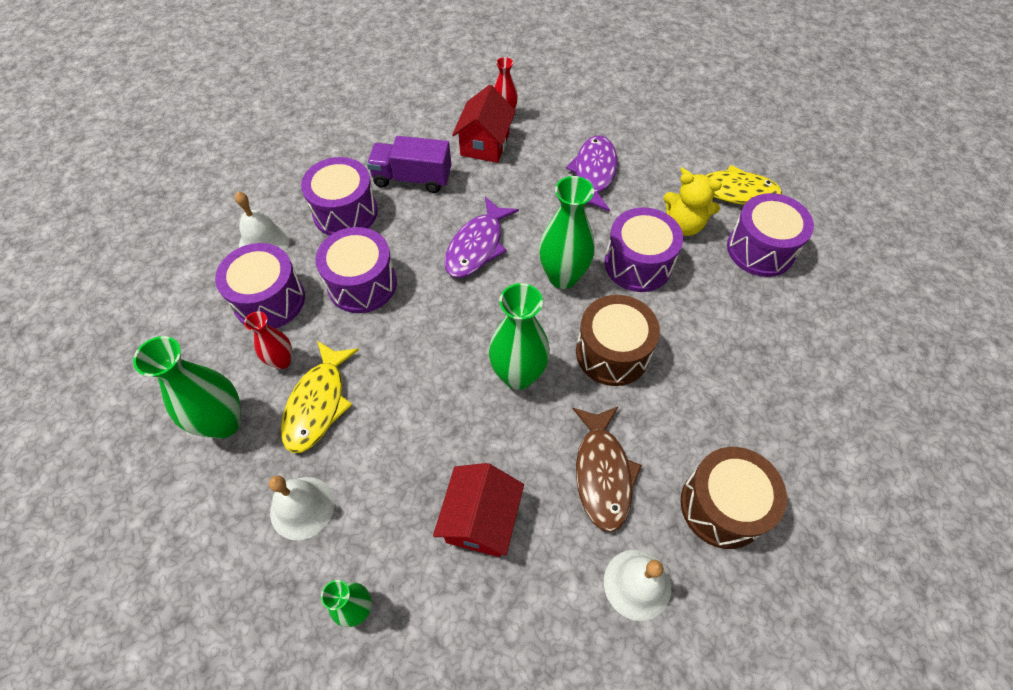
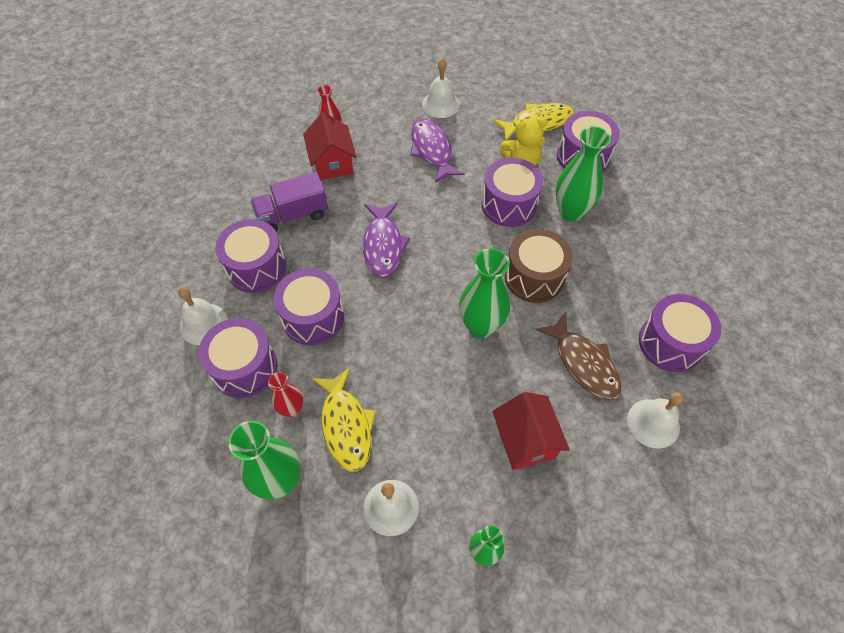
camera: 30 degrees left, 0 degrees up
(563, 277) = (463, 239): green vase -> green vase (570, 212)
(636, 130) = (440, 104): none -> white bell
(722, 506) = (670, 343): brown drum -> purple drum

